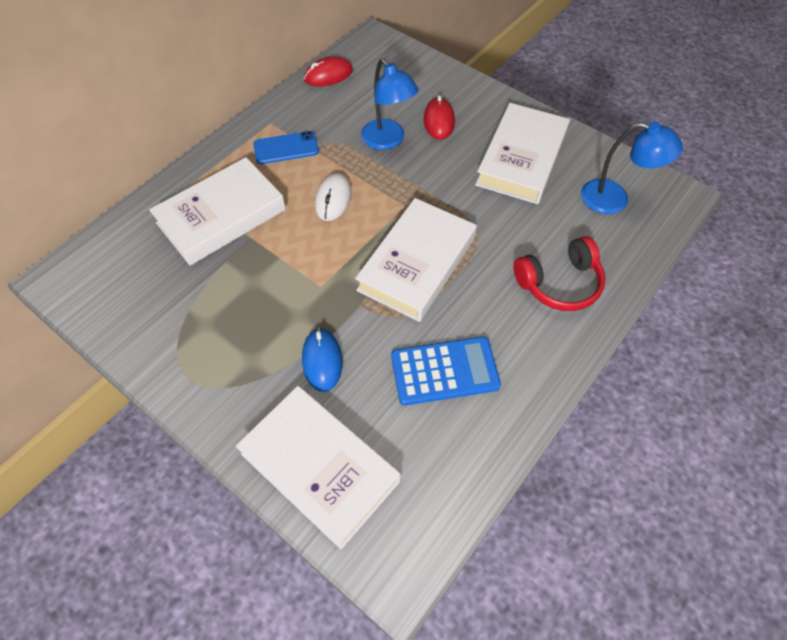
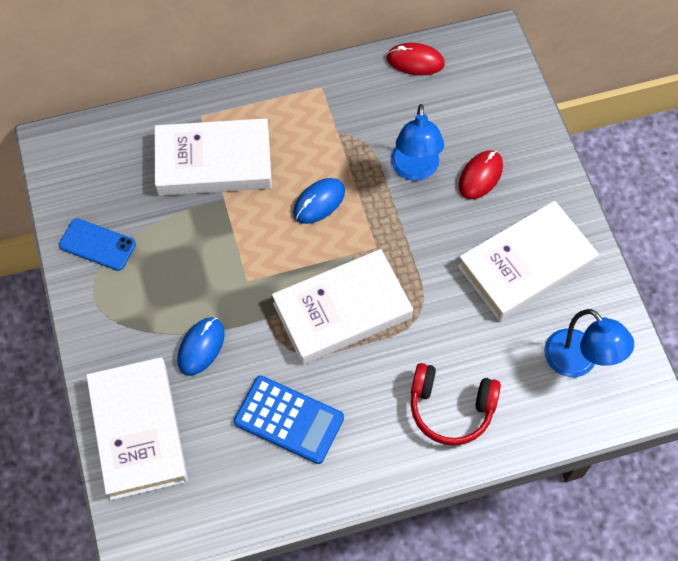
camera: 35 degrees right, 5 degrees up
(286, 148) = (316, 123): blue phone -> blue phone (97, 244)
(333, 199) = (319, 202): white mouse -> blue mouse

